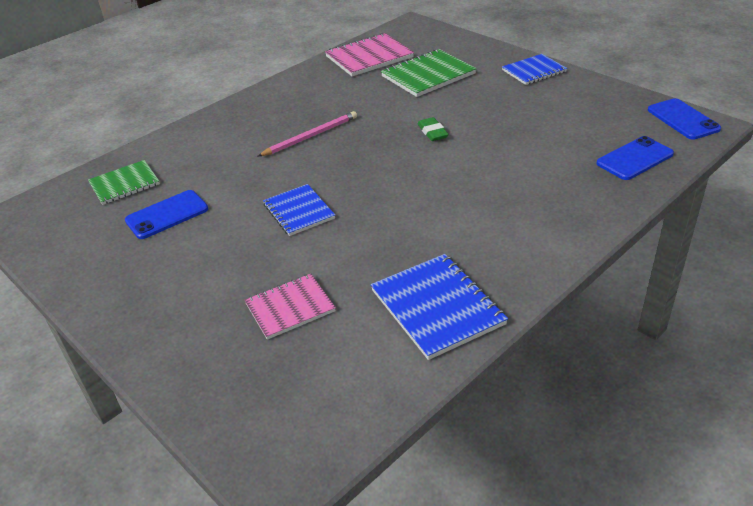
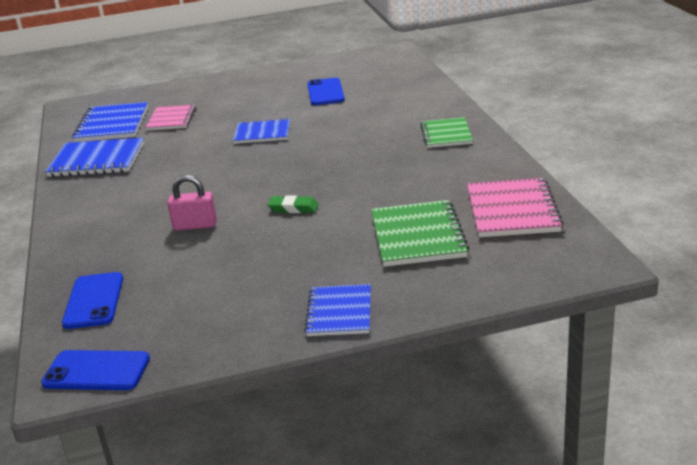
camera: 120 degrees right, 10 degrees down
(124, 184) = (388, 81): green notebook -> green notebook (446, 134)
(311, 136) = (366, 152): pink pencil -> none
(332, 363) = (112, 125): none -> blue notebook
(499, 165) = (195, 225): none -> pink padlock

